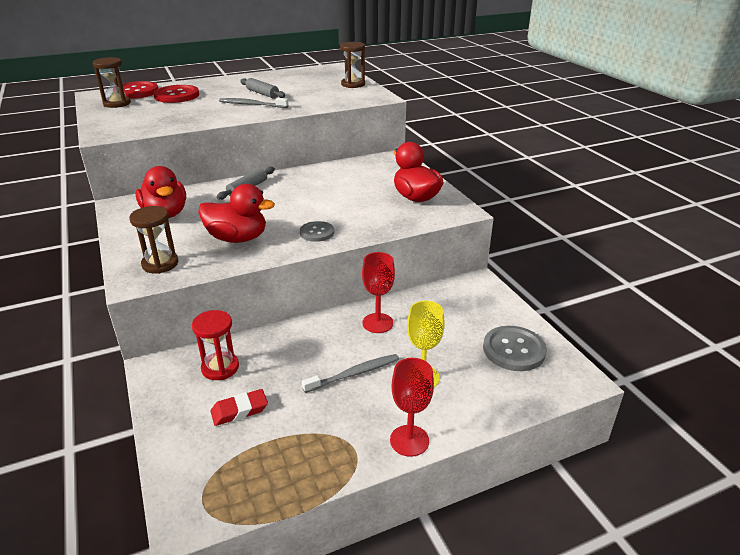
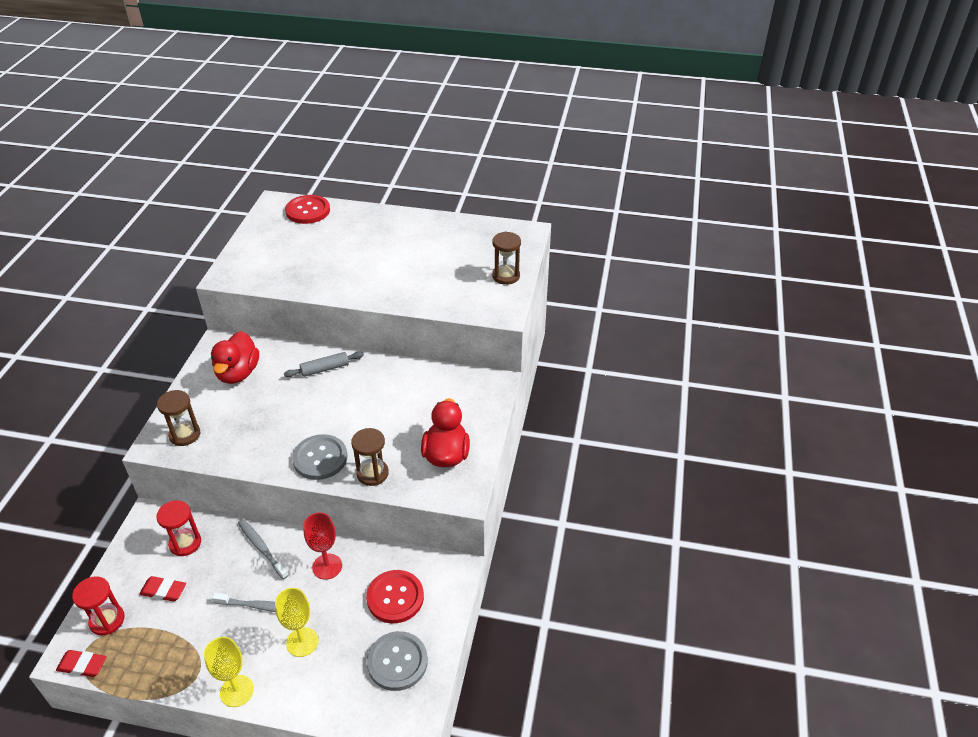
camera: 35 degrees right, 10 degrees up
(117, 103) = (276, 226): brown hourglass -> brown hourglass (372, 473)
(177, 95) = (333, 232): red button -> red button (395, 597)
(200, 464) = (107, 620): none -> red hourglass
(215, 516) = (82, 665): none -> red eraser
(237, 238) = (259, 433): red duck -> none
(251, 104) = (377, 276): grey toothbrush -> grey toothbrush (261, 548)
(262, 93) = (406, 259): grey rolling pin -> none
(317, 232) = (320, 458): grey button -> grey button, size x1.62
(409, 440) = (237, 691): red goblet -> yellow goblet

